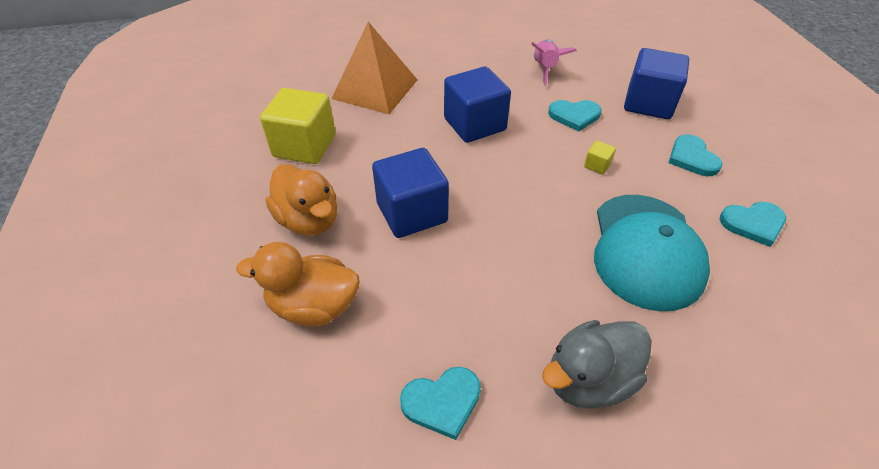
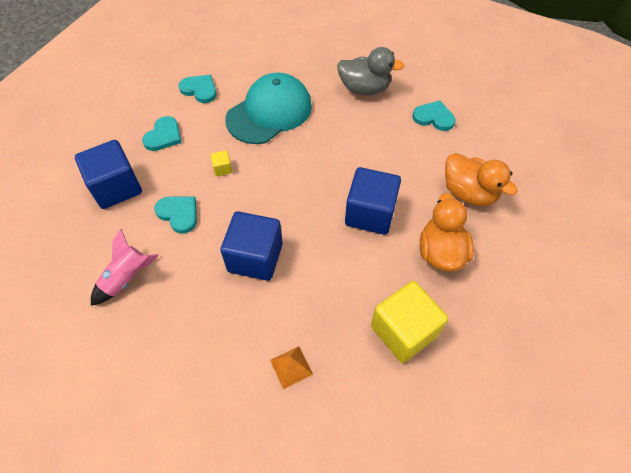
camera: 140 degrees left, 10 degrees up
(375, 89) = (291, 367): orange pyramid -> orange pyramid, size x0.44

